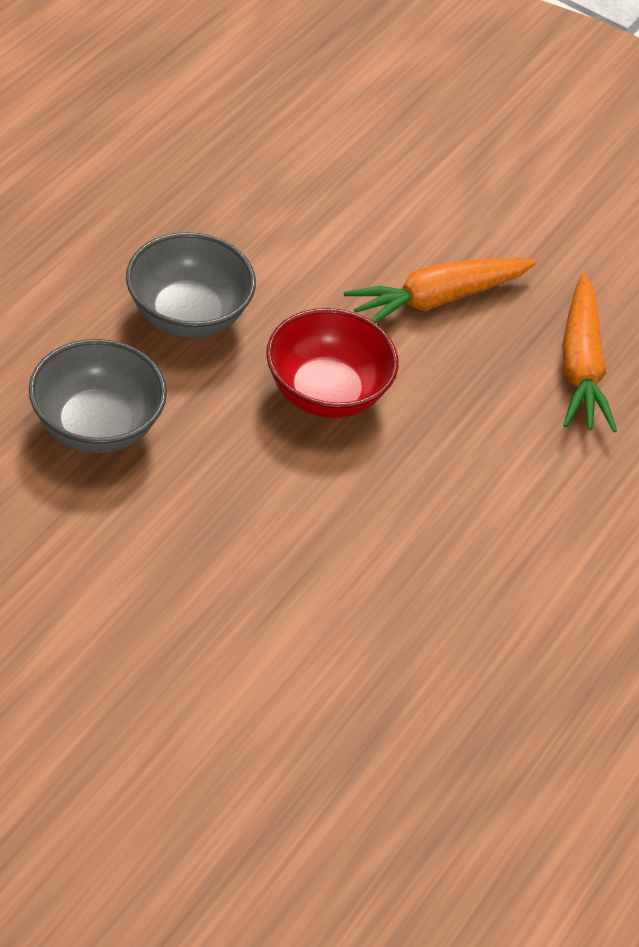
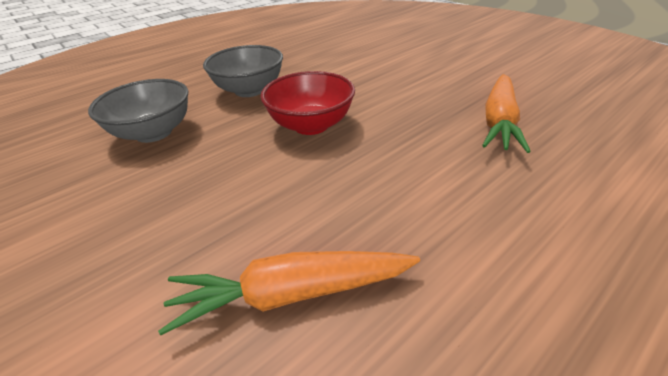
camera: 25 degrees right, 10 degrees down
(437, 299) = (403, 89): orange carrot -> orange carrot (291, 294)

